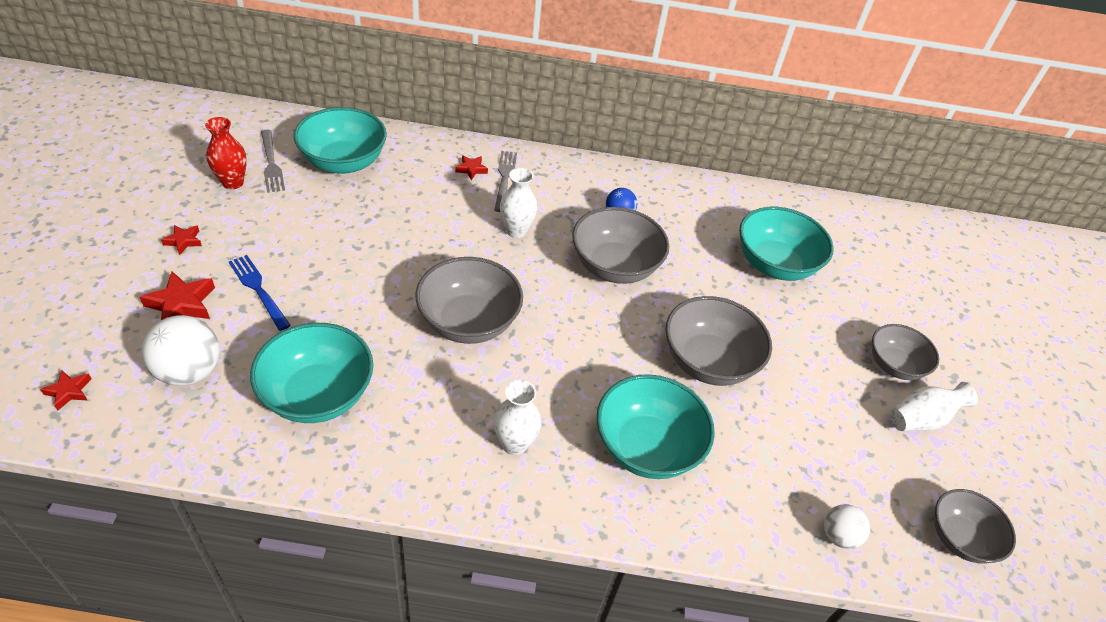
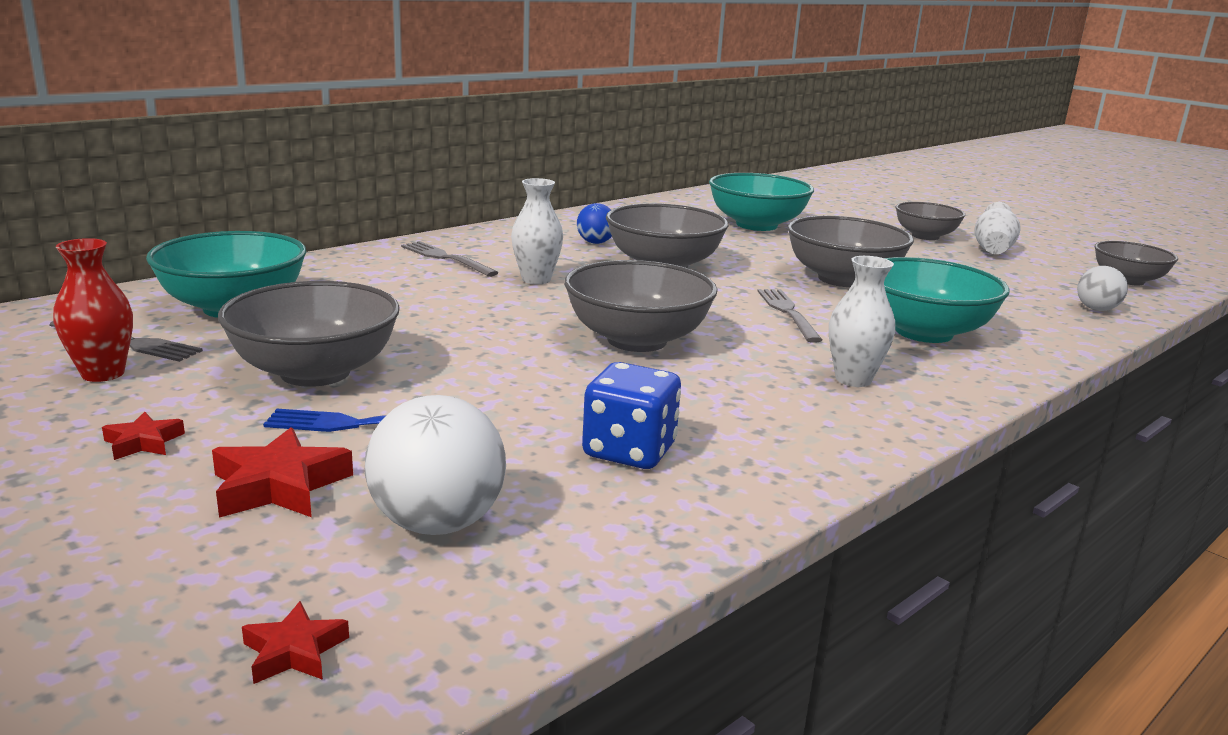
camera: 45 degrees left, 25 degrees down
(299, 238) = (315, 372): none -> grey bowl
(318, 395) = (629, 451): turquoise bowl -> blue dice
(471, 169) = (398, 264): red star -> none
(599, 364) = (787, 312): none -> grey fork

